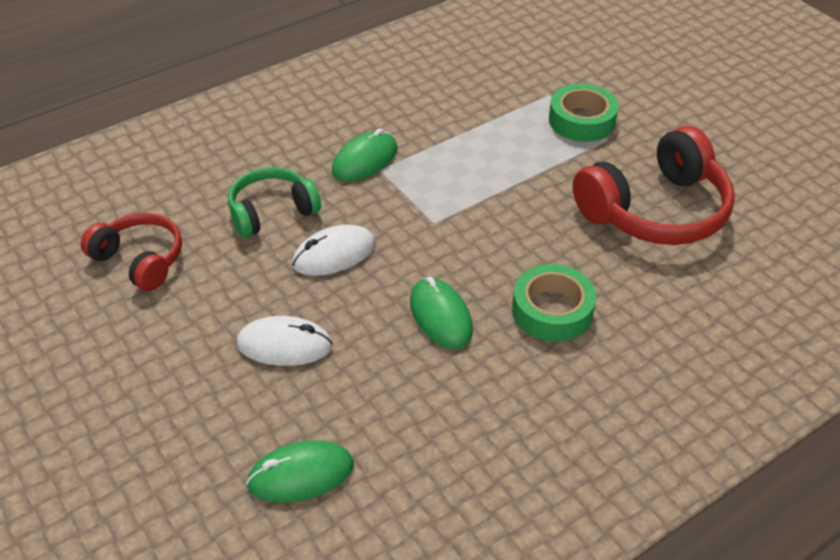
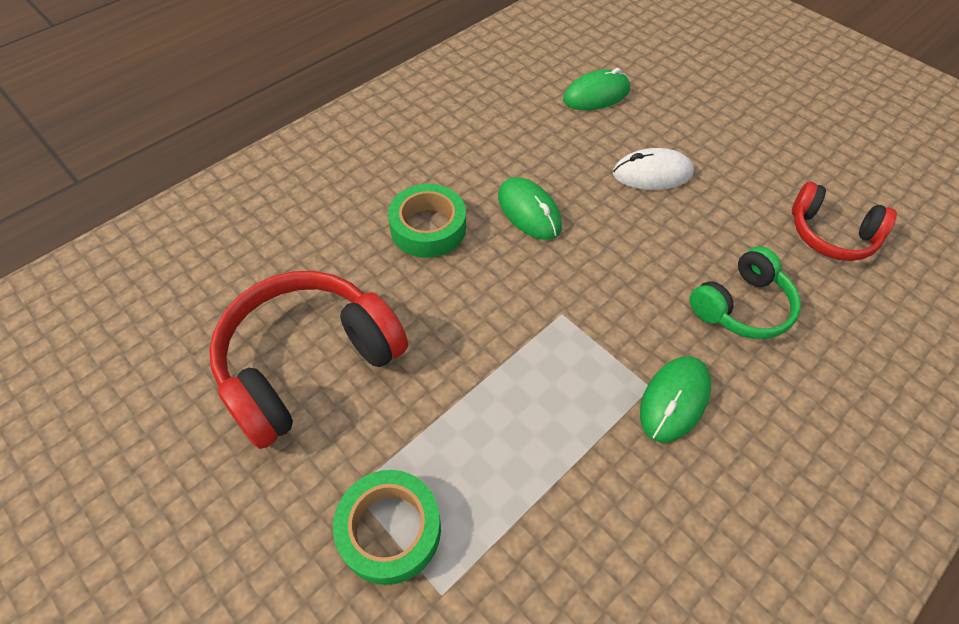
camera: 170 degrees right, 10 degrees up
(334, 254) = (651, 262): white mouse -> none

